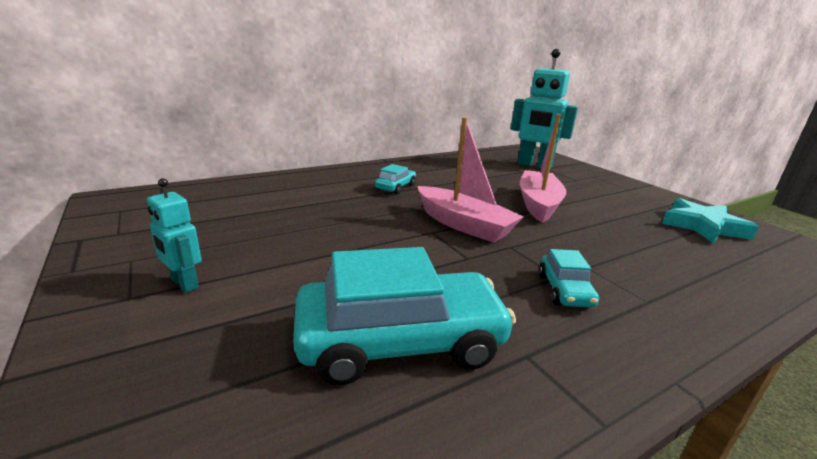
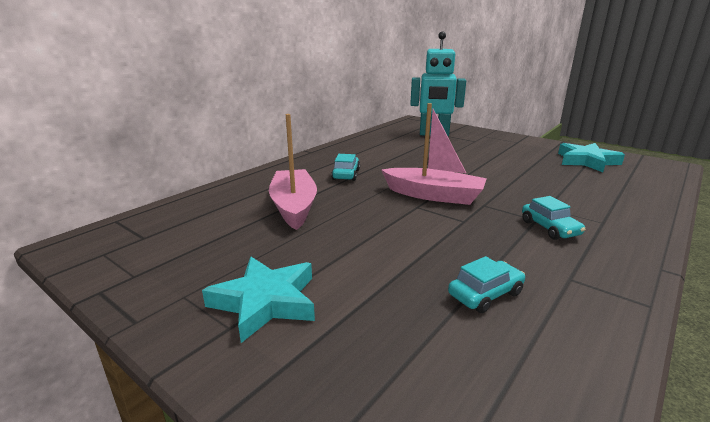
camera: 20 degrees left, 0 degrees up
(184, 284) = (265, 302): turquoise robot -> turquoise star
(400, 341) = (485, 294): turquoise car -> turquoise car, size x0.48
(538, 204) = (469, 167): pink boat -> pink boat (294, 207)

